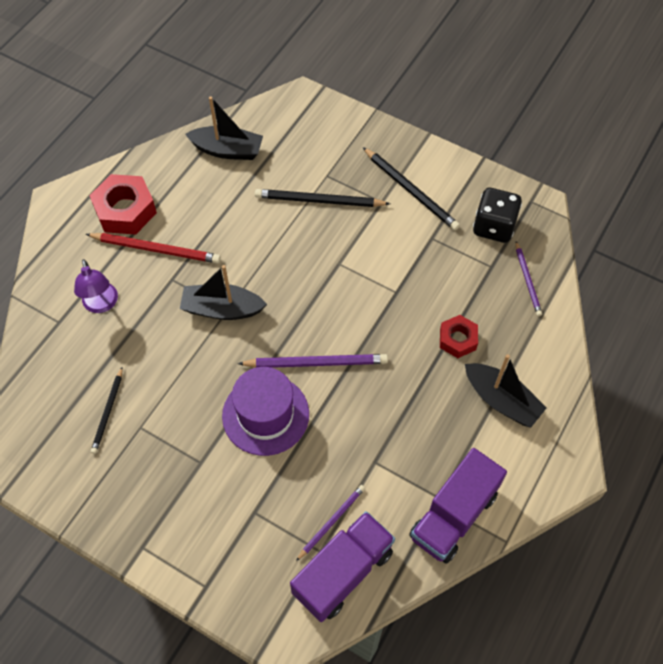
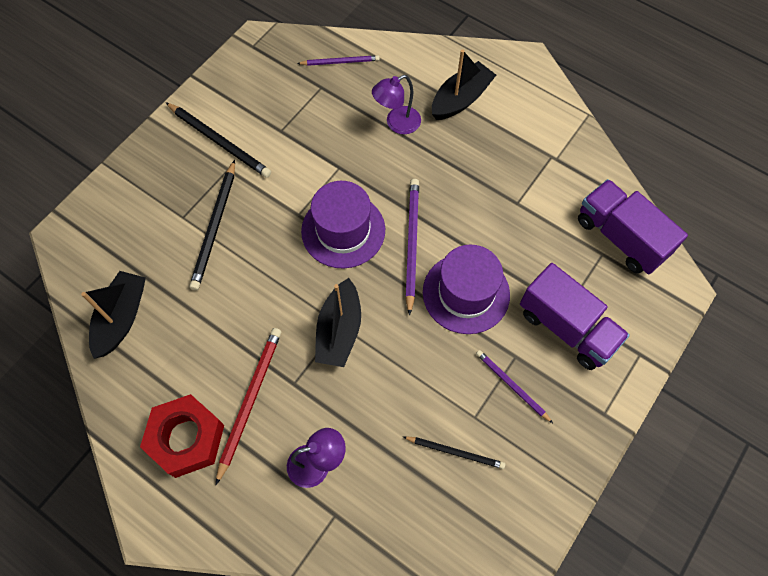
camera: 85 degrees left, 5 degrees up
(325, 302) = (343, 230): none -> purple hat
(331, 522) = (574, 243): purple pencil -> purple pencil (512, 386)
(411, 191) = (219, 142): black pencil -> black pencil turned 75 degrees clockwise
(453, 515) = (567, 148): purple truck -> purple truck (566, 327)
(457, 339) = (397, 123): red nut -> purple lamp
(493, 227) = (276, 79): black dice -> none

